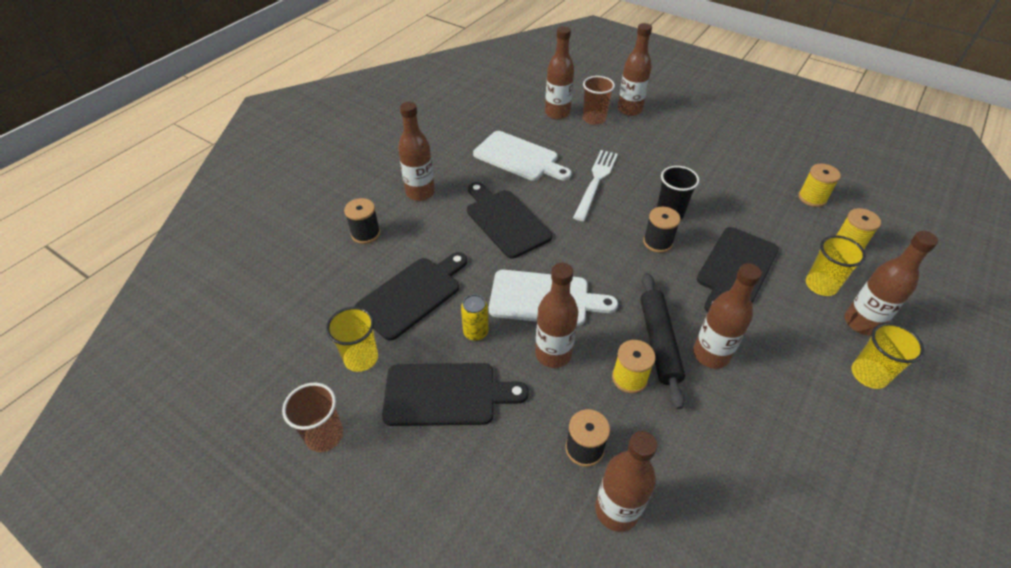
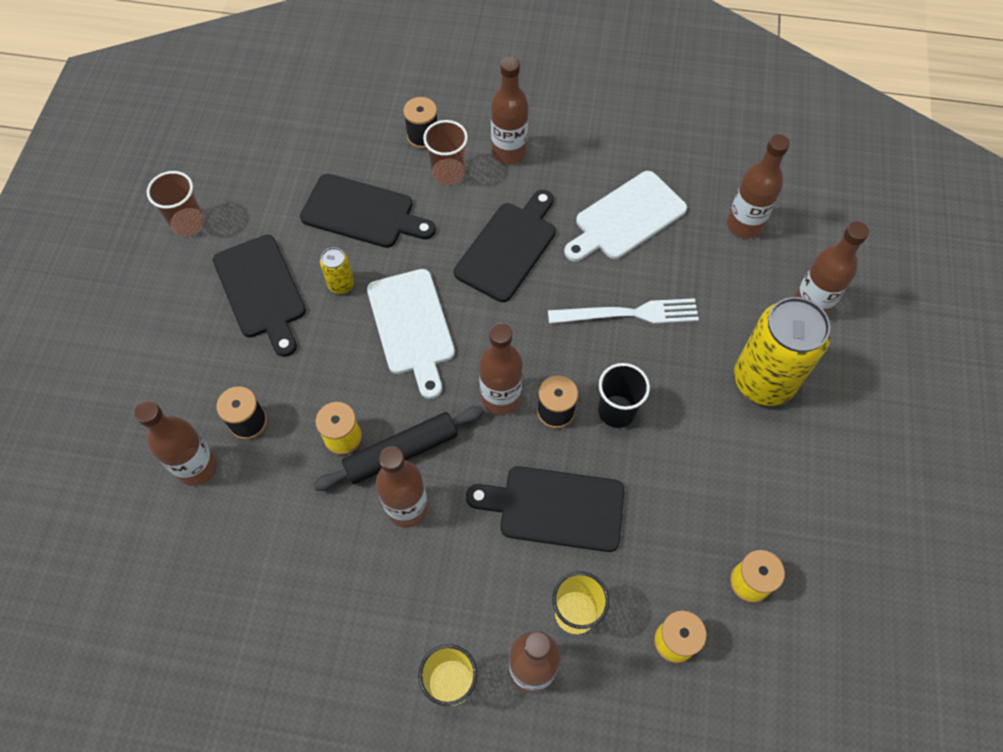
camera: 65 degrees right, 15 degrees up
(361, 358) = (272, 209): yellow cup -> none
(519, 157) = (626, 218): white cutting board -> white cutting board turned 45 degrees clockwise
(553, 354) = (343, 360): brown bottle -> brown bottle (500, 398)
(594, 119) = (760, 270): brown cup -> brown cup (448, 173)
(673, 145) = (763, 380): none -> yellow can

